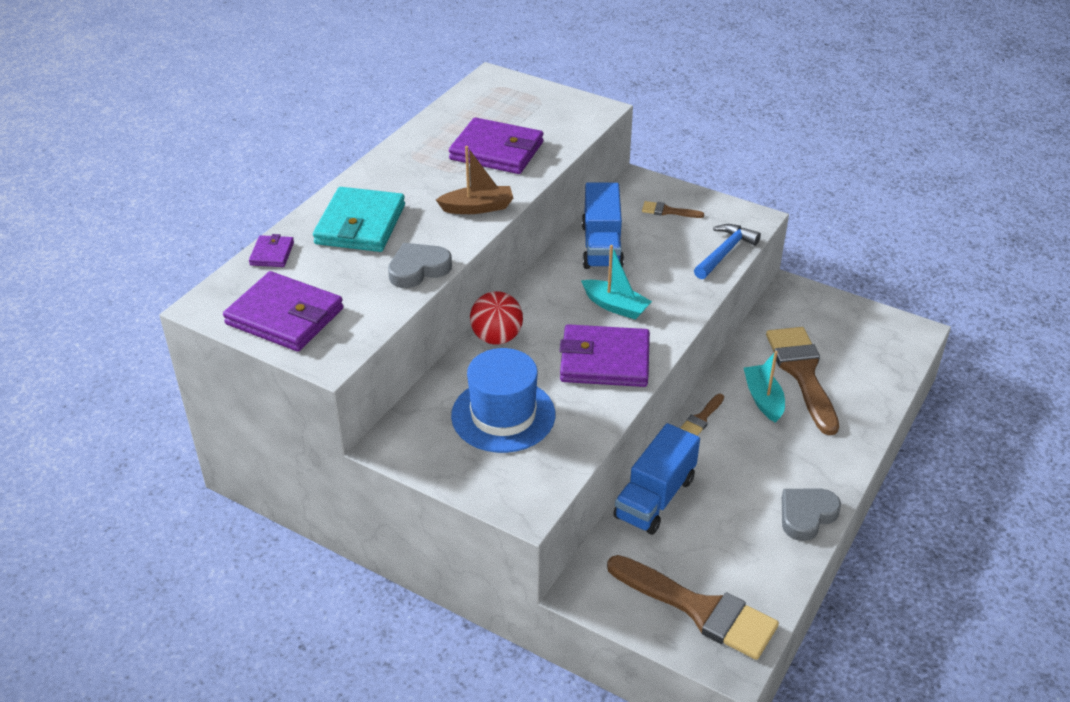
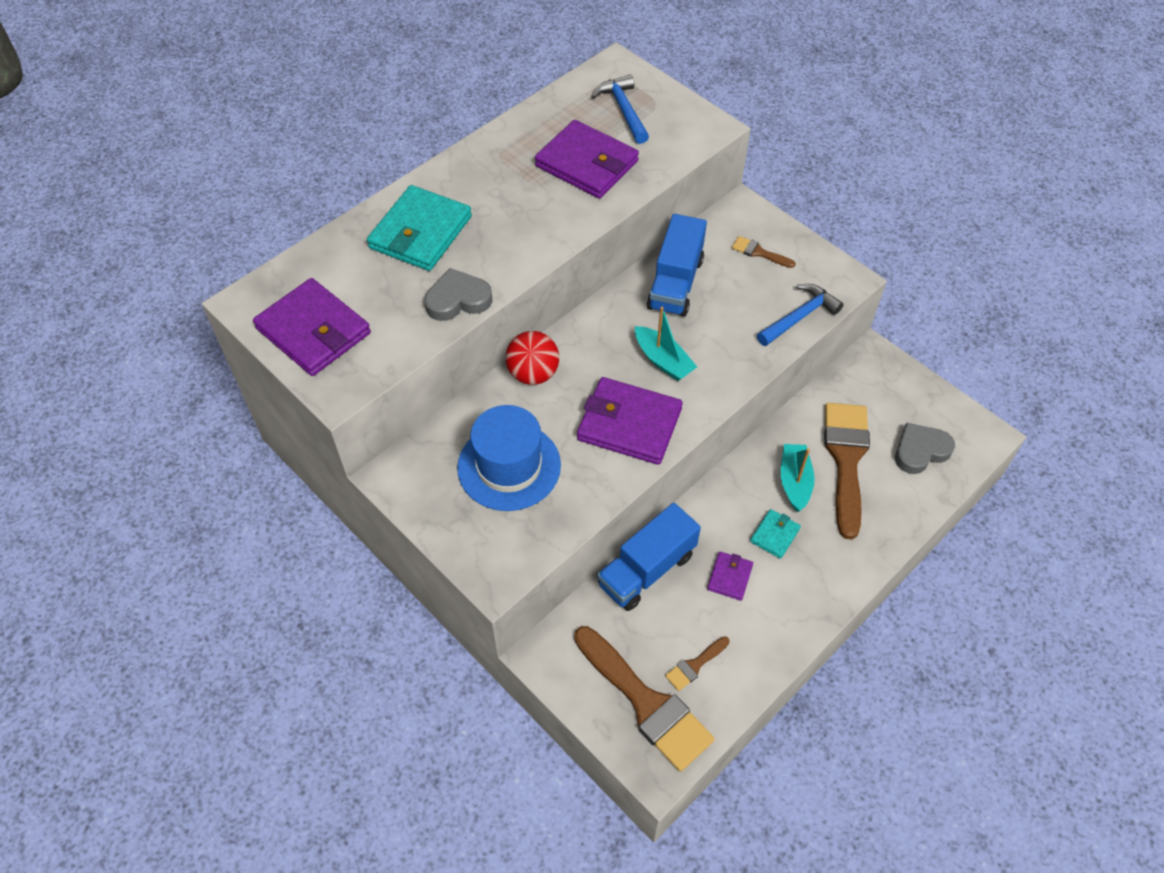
camera: 15 degrees right, 15 degrees up
(272, 254) = (325, 252): purple wallet -> purple wallet (730, 577)
(477, 208) = (542, 234): brown boat -> none
(513, 108) = (623, 110): none -> blue hammer
(701, 418) = (724, 489): brown brush -> brown brush (695, 665)
(763, 445) = (775, 535): none -> turquoise wallet
(806, 515) = (788, 625): grey heart -> grey heart (920, 451)

